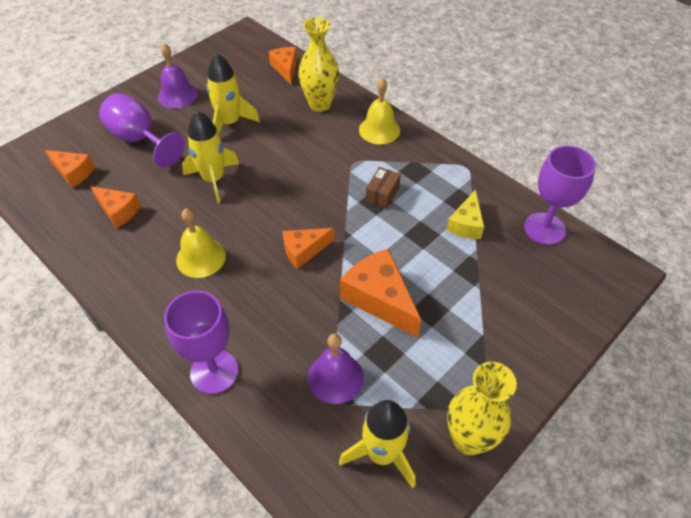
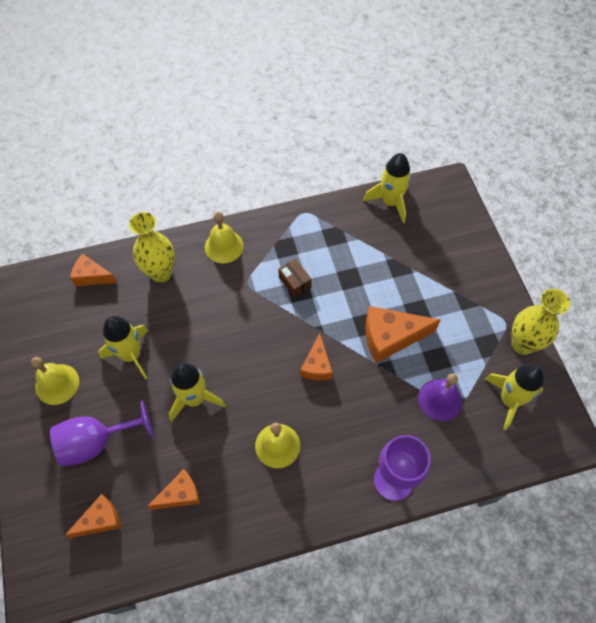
camera: 60 degrees left, 10 degrees up
(177, 95) = (57, 384): purple bell -> yellow bell
(466, 224) = (357, 245): yellow cheese -> none
(544, 229) = (390, 202): purple goblet -> yellow rocket

